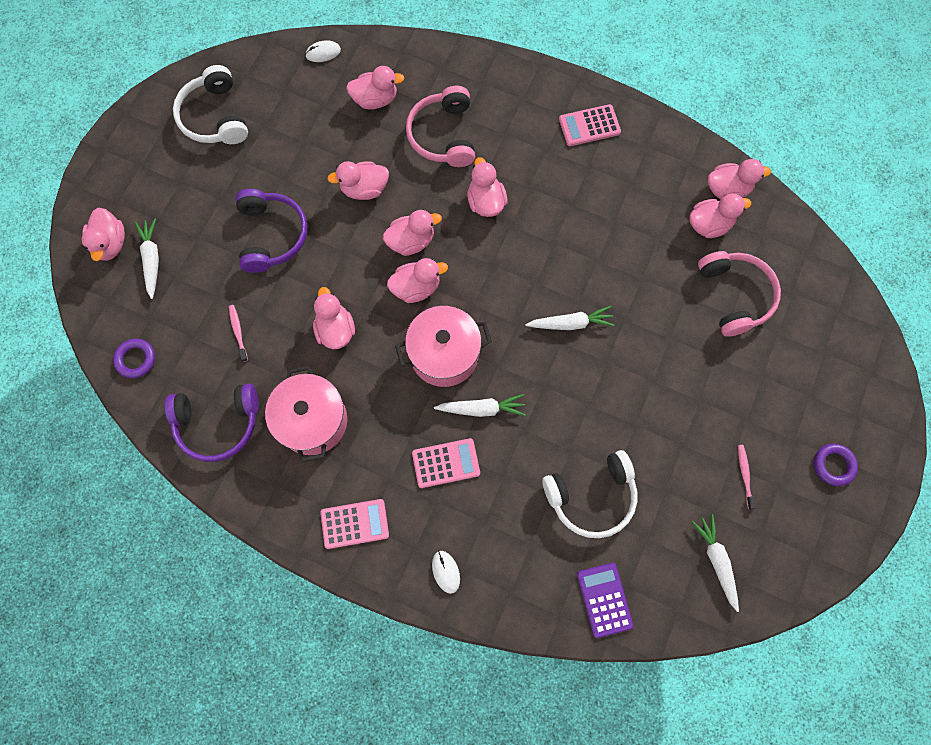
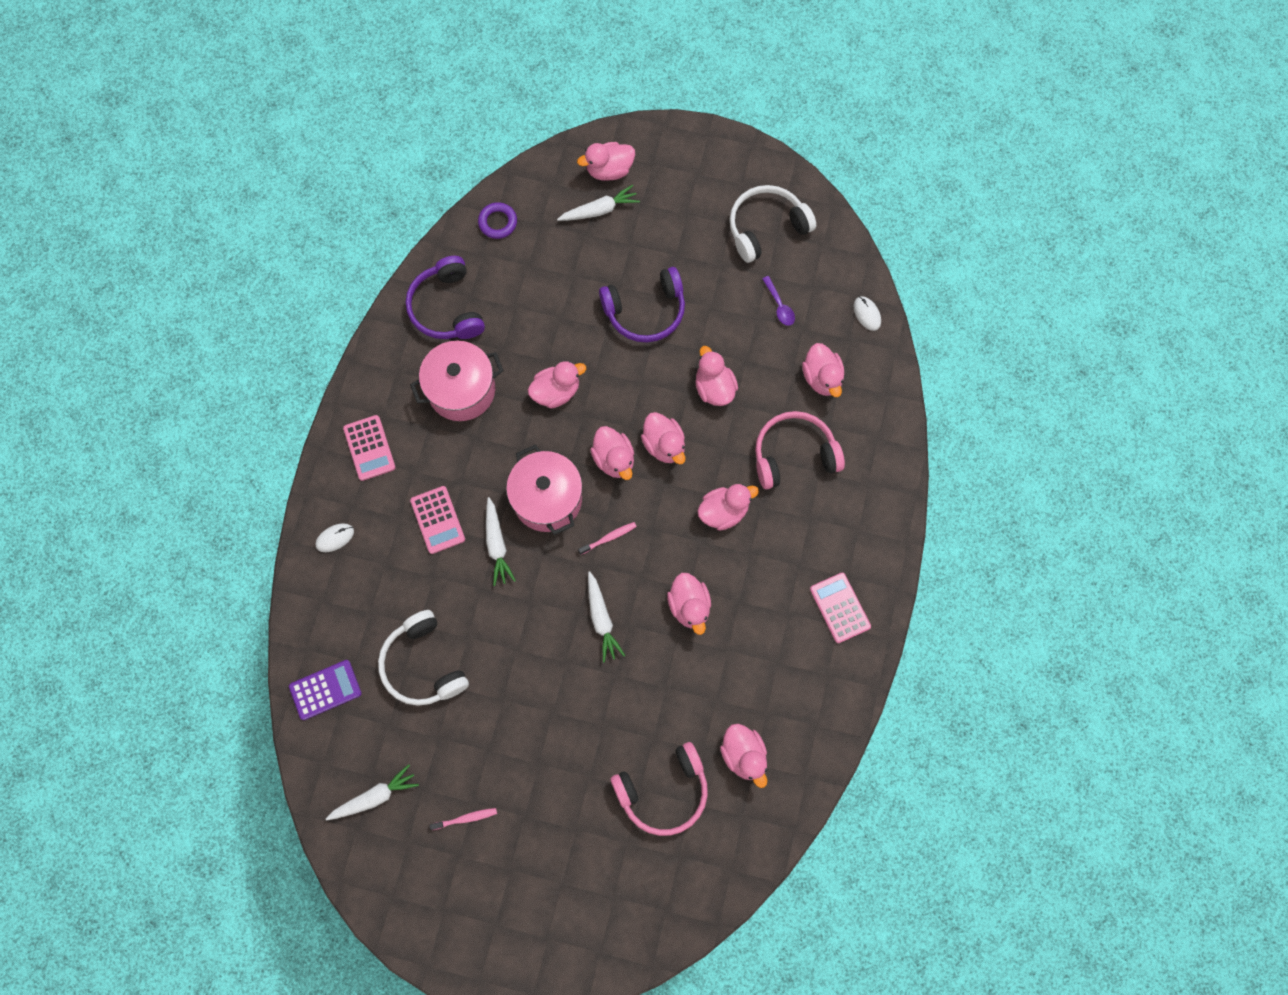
camera: 80 degrees right, 0 degrees up
(238, 332) = (539, 304): pink toothbrush -> pink toothbrush (609, 538)
(297, 120) = (779, 306): none -> purple spoon
(727, 189) = (791, 772): pink duck -> pink duck (689, 606)
(833, 465) = (489, 913): purple ring -> none

